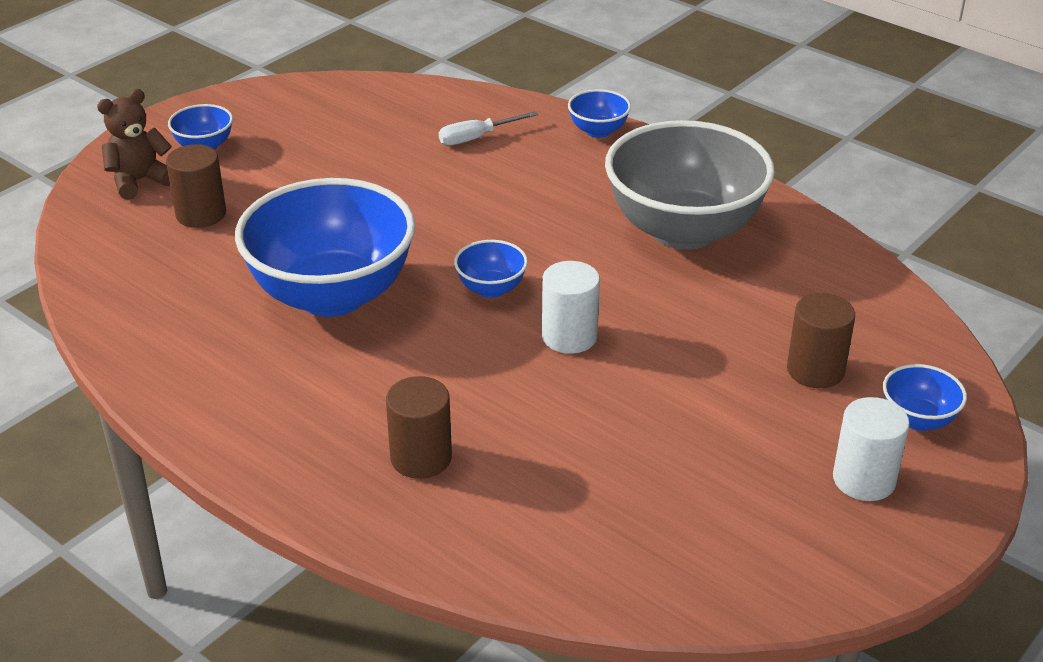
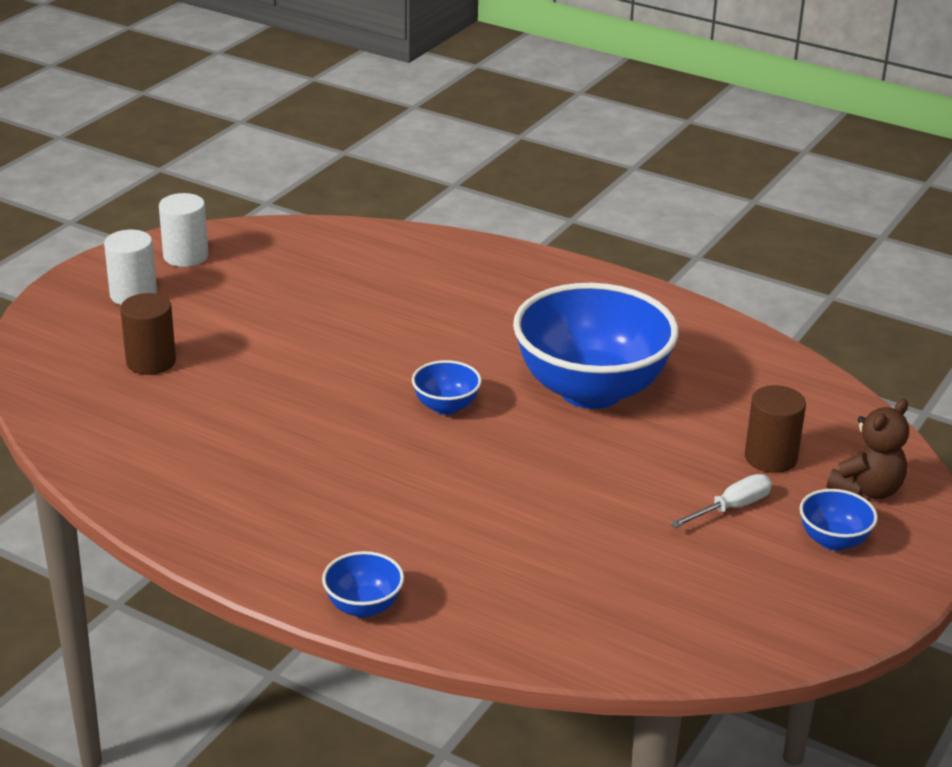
camera: 170 degrees right, 5 degrees down
(421, 458) = (464, 286): brown cylinder -> none
(477, 138) = (515, 582): white screwdriver -> white screwdriver (731, 508)
(569, 336) = (366, 372): white cylinder -> white cylinder (186, 256)
(683, 230) = (258, 480): grey bowl -> none
(918, 419) = (76, 333): blue bowl -> none

